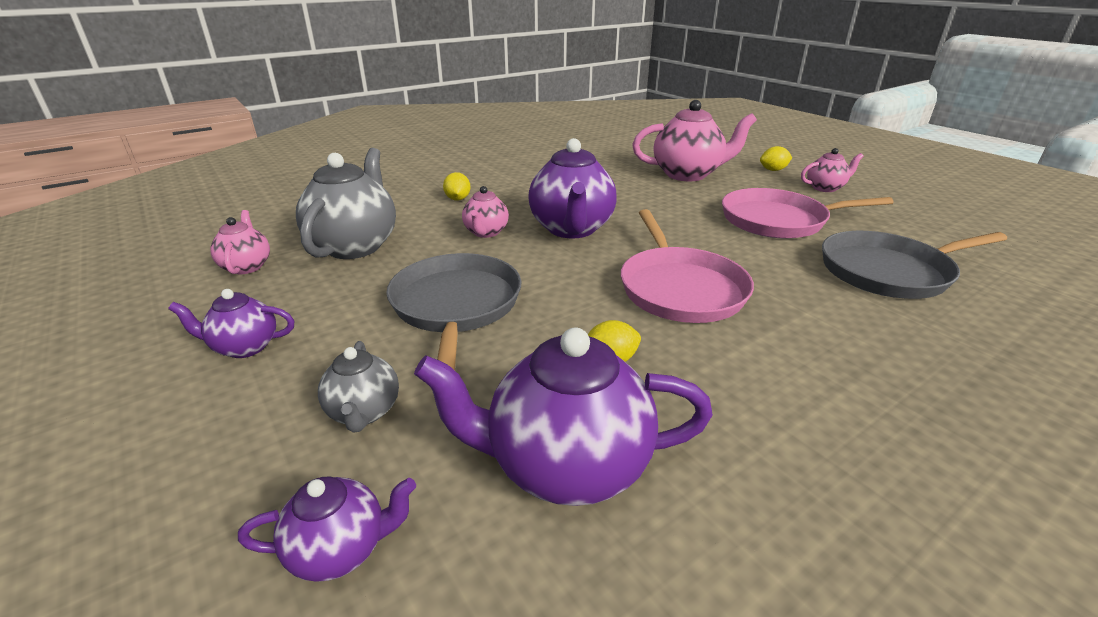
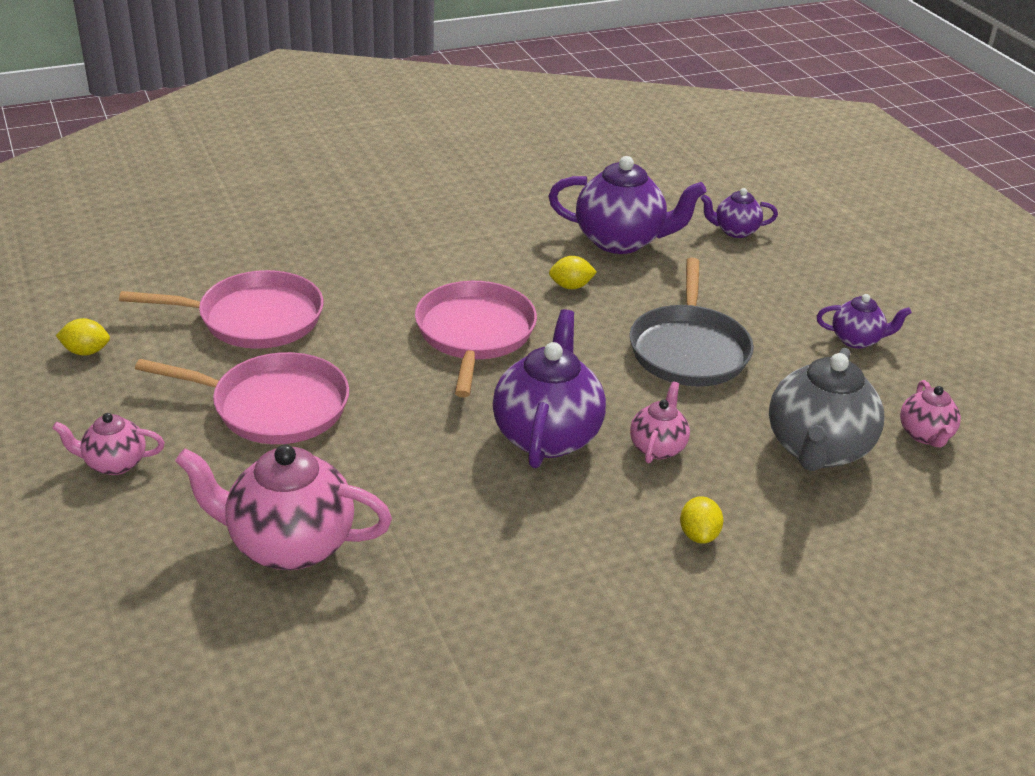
camera: 170 degrees left, 5 degrees up
(364, 412) = (744, 282): grey teapot -> none
(773, 170) = (126, 532): yellow lemon -> yellow lemon (86, 351)
(889, 272) = (254, 318): grey pan -> pink pan

